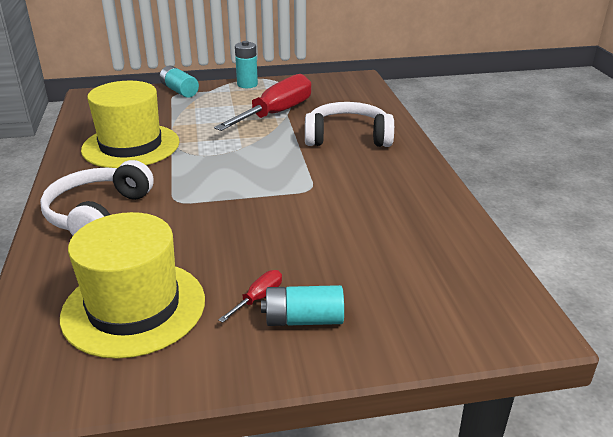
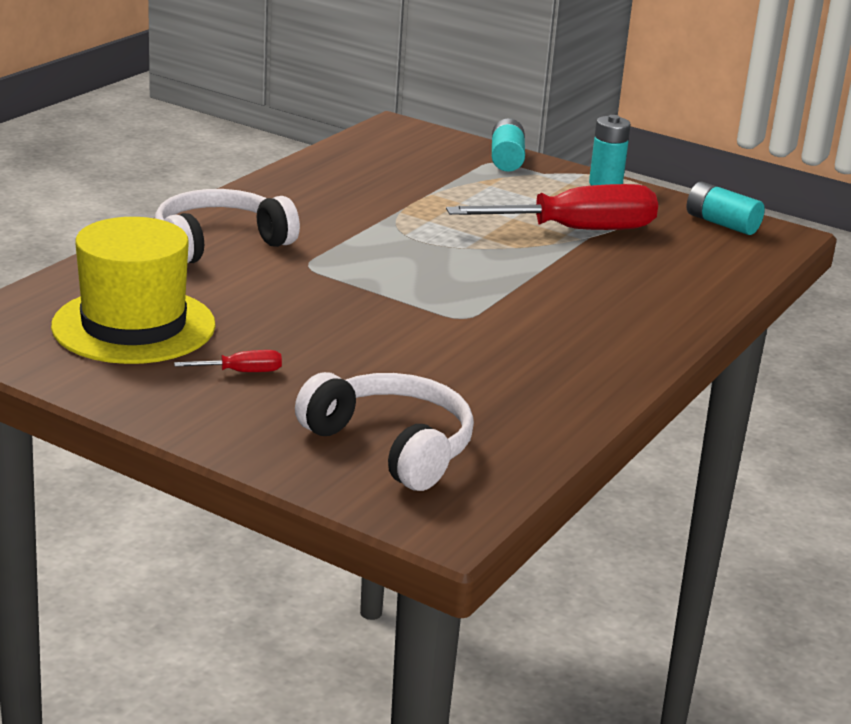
camera: 40 degrees right, 5 degrees down
(131, 146) = (350, 196): yellow hat -> none
(303, 320) = (250, 405): turquoise battery -> turquoise battery (721, 223)
(347, 137) = (613, 291): white headphones -> white headphones (392, 446)

